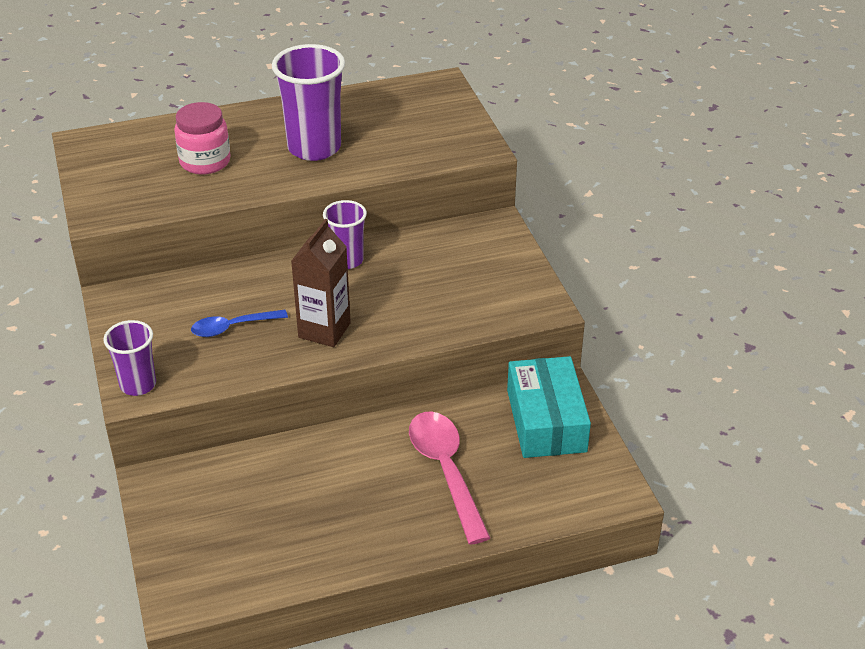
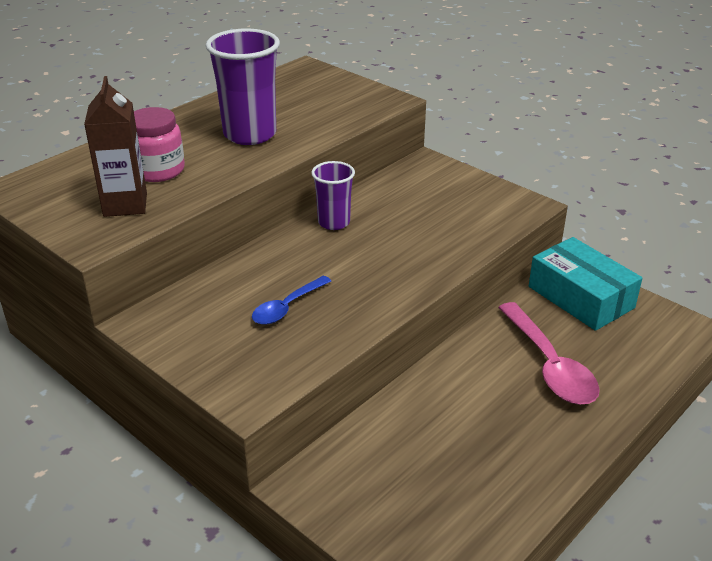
camera: 30 degrees left, 5 degrees down
(138, 385) = (244, 390): purple cup -> none
(324, 330) = (373, 280): brown carton -> brown carton (125, 205)
(446, 471) = (549, 365): pink spoon -> pink spoon turned 150 degrees counterclockwise

